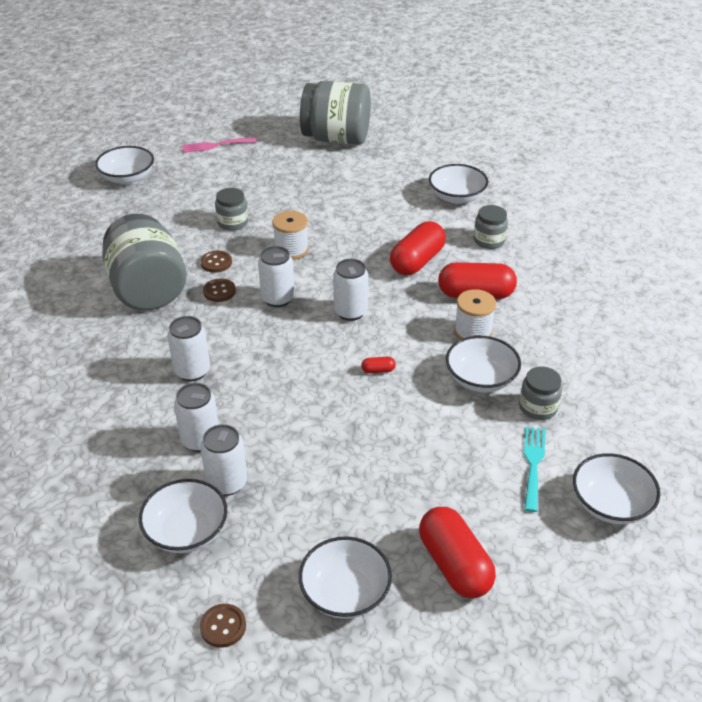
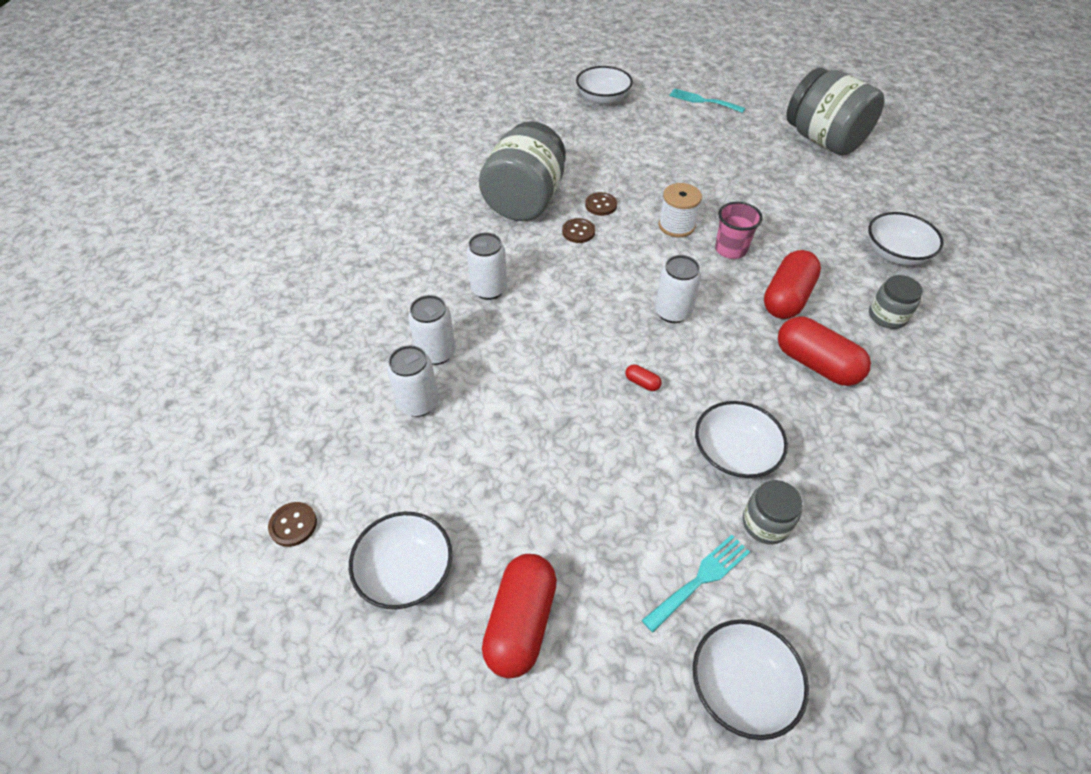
camera: 40 degrees right, 10 degrees up
(186, 531) = (350, 423): white bowl -> none
(215, 145) = (703, 101): pink fork -> turquoise fork
(232, 222) = (649, 176): grey jar -> none
(278, 298) = (620, 264): white can -> none
(347, 247) = (730, 249): none -> pink cup
(417, 261) = (787, 298): red capsule -> red capsule turned 45 degrees counterclockwise
(473, 331) = (774, 400): white spool -> none

